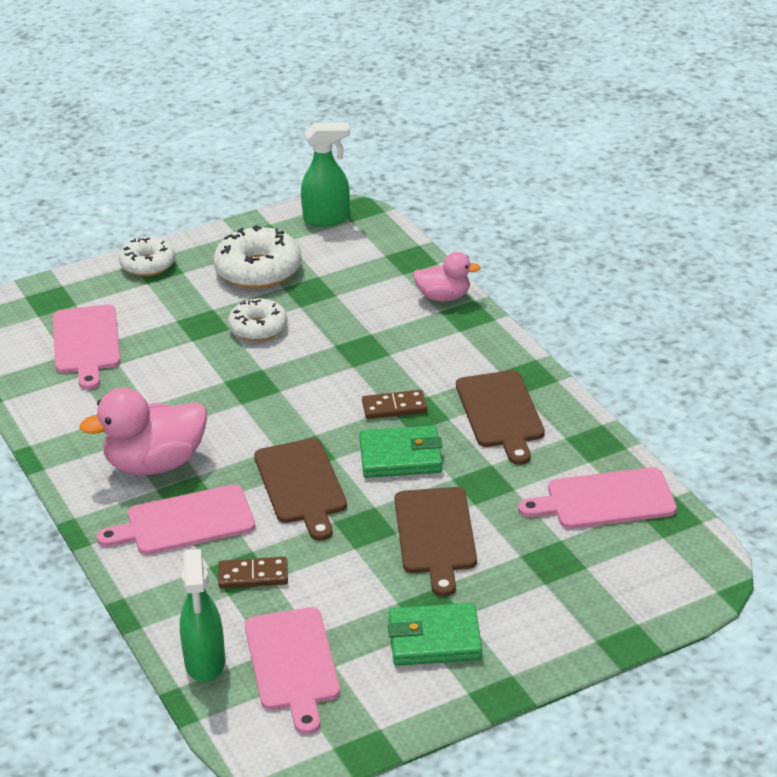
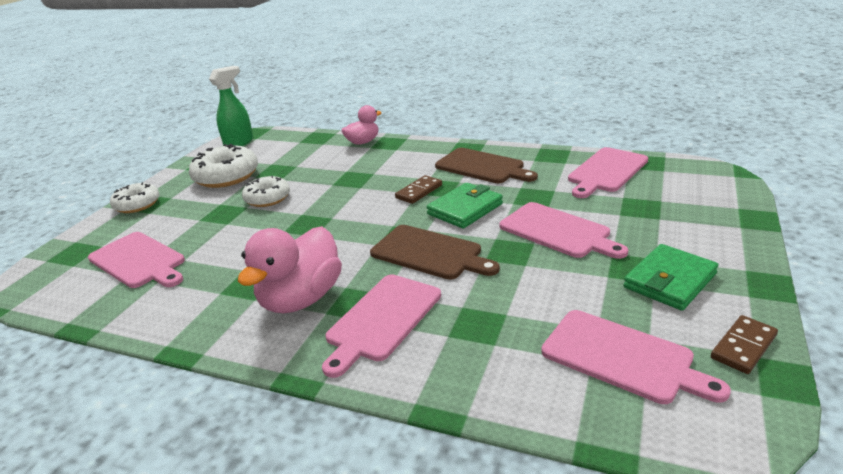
camera: 40 degrees left, 5 degrees down
(205, 663) = (564, 405): green spray bottle -> none
(253, 575) = (490, 320): brown domino -> brown domino (743, 346)
(435, 535) = (558, 231): brown cutting board -> pink cutting board

